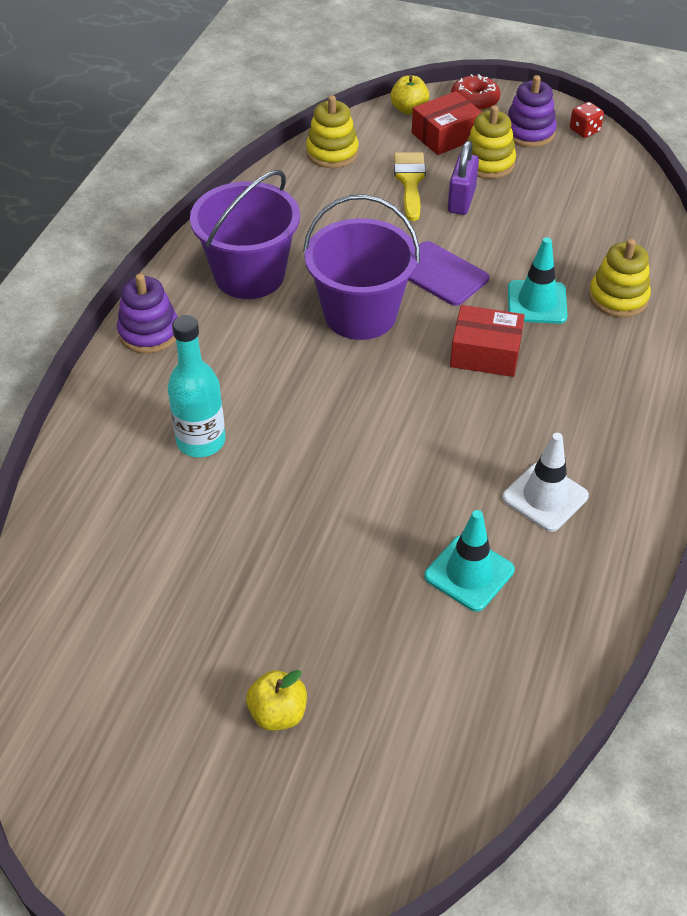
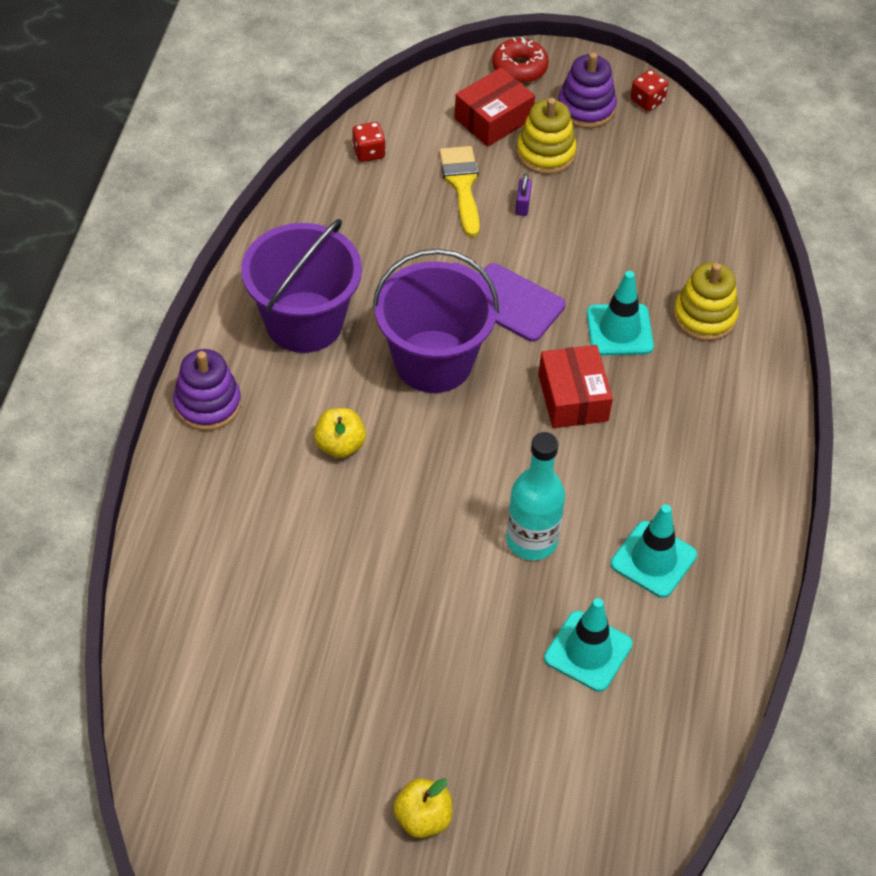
camera: 10 degrees left, 5 degrees up
(201, 441) = (290, 530): turquoise bottle -> turquoise bottle (531, 540)
(332, 153) = (368, 152): yellow stacking toy -> red dice
(409, 109) = (447, 86): yellow apple -> yellow apple (340, 445)
(461, 200) = (522, 205): purple padlock -> purple padlock, size x0.55
(485, 353) = (573, 398): red box -> red box turned 75 degrees clockwise
(545, 497) = (653, 559): white traffic cone -> turquoise traffic cone

